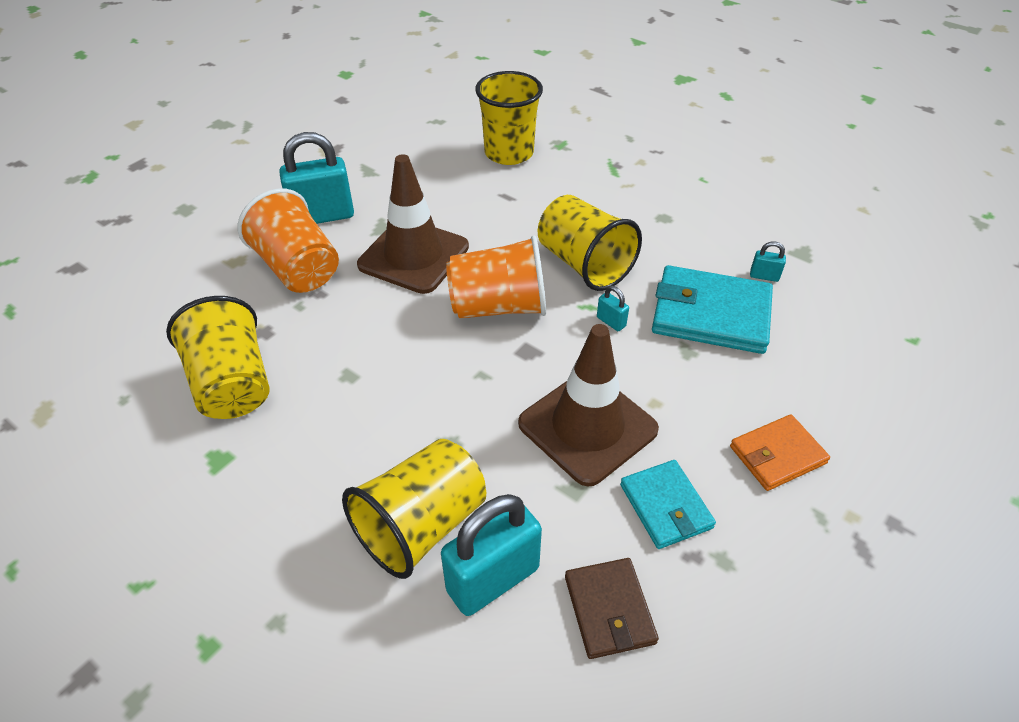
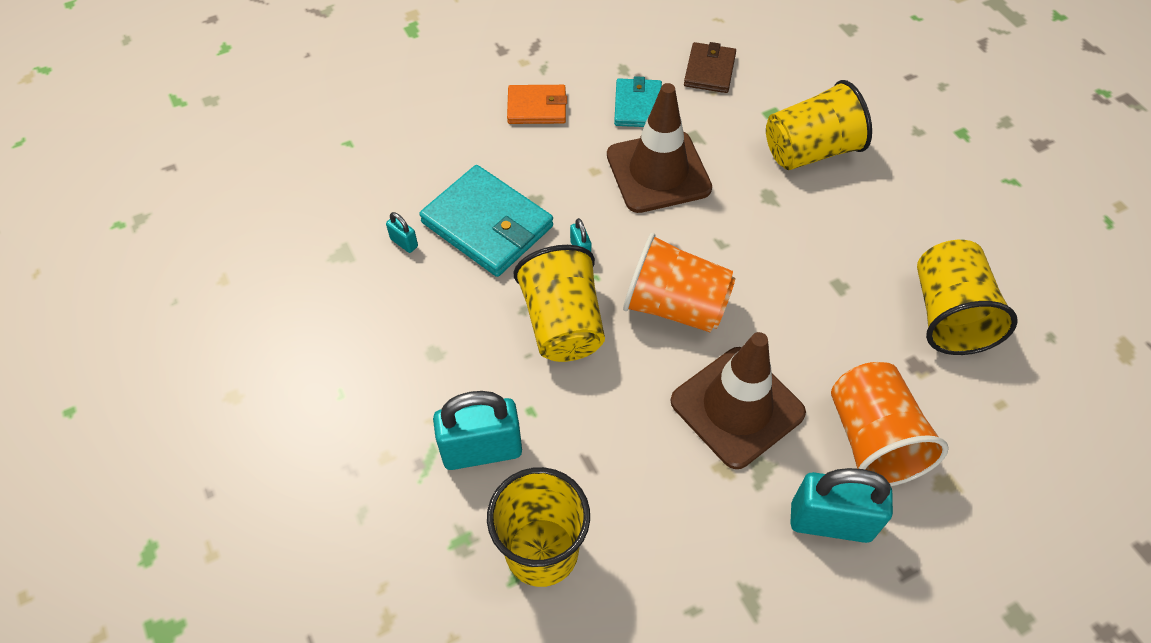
camera: 155 degrees left, 10 degrees up
(493, 579) = (773, 107): turquoise padlock -> turquoise padlock (482, 450)

